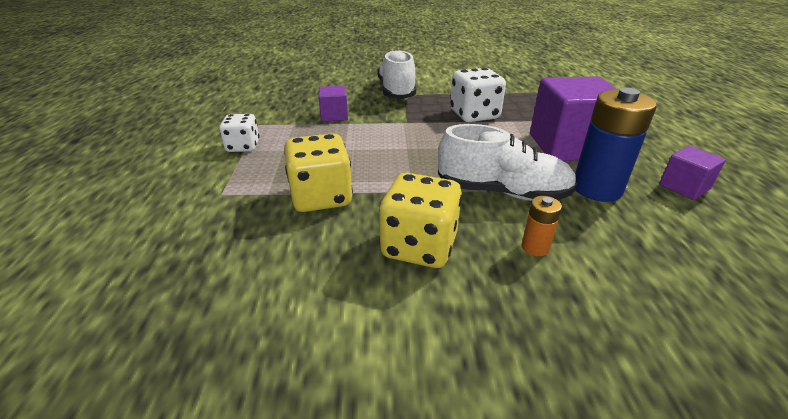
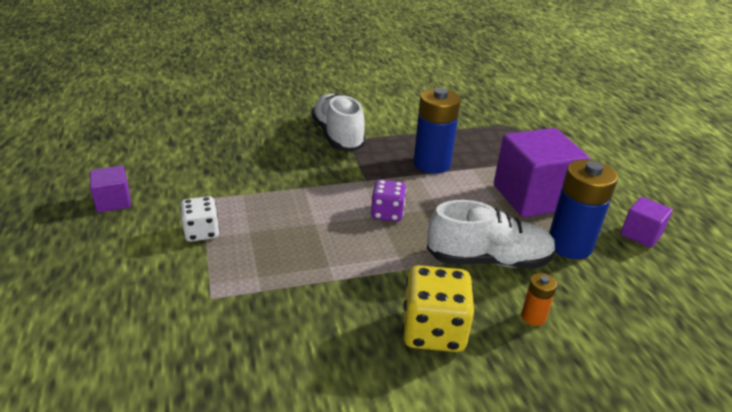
camera: 15 degrees left, 0 degrees up
(321, 197) = (318, 288): yellow dice -> none
(334, 115) = (283, 178): purple cube -> purple cube (113, 201)
(415, 147) = (387, 213): none -> purple dice
(474, 115) = (432, 164): white dice -> blue battery

